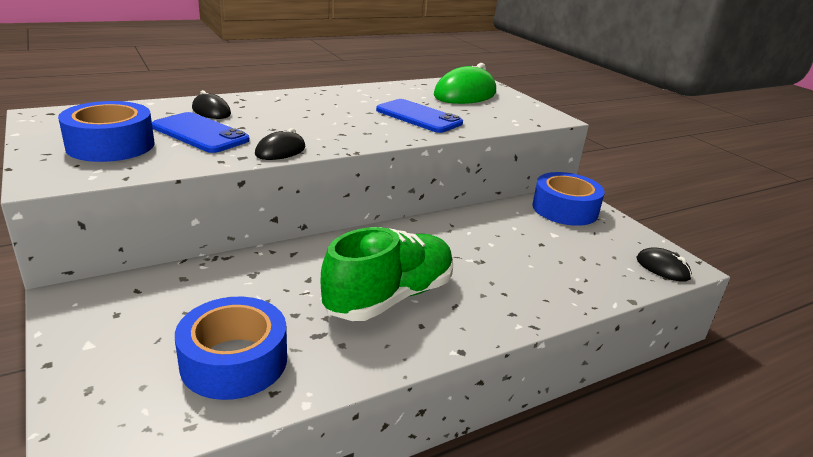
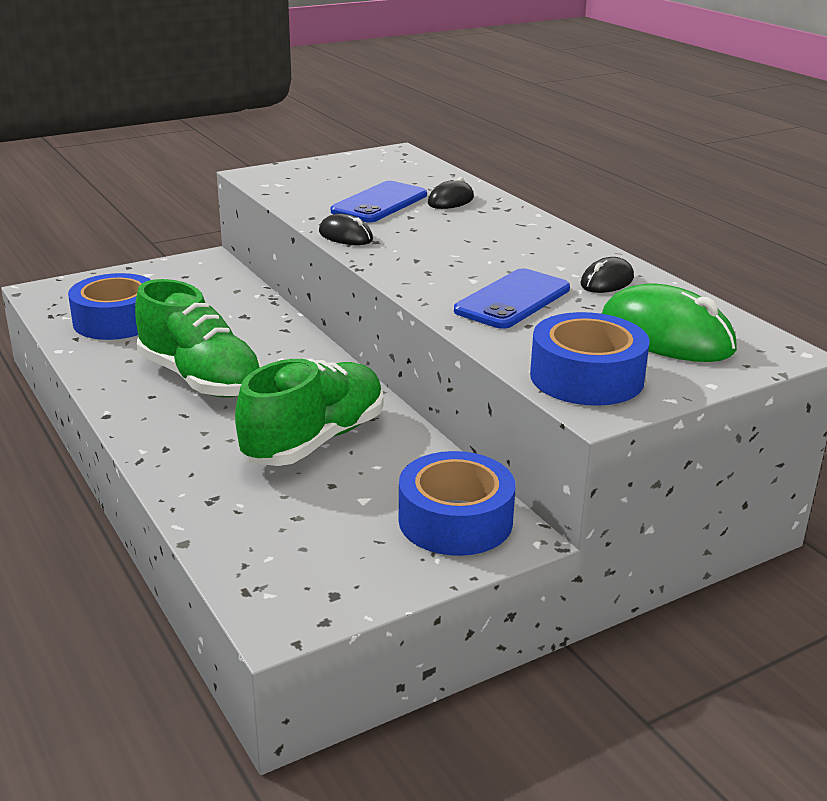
camera: 90 degrees right, 0 degrees up
(110, 145) = (333, 180): blue tape -> blue tape (586, 377)
(487, 247) = (314, 440): none -> green shoe
(662, 268) = (270, 592): black mouse -> black mouse (607, 281)

